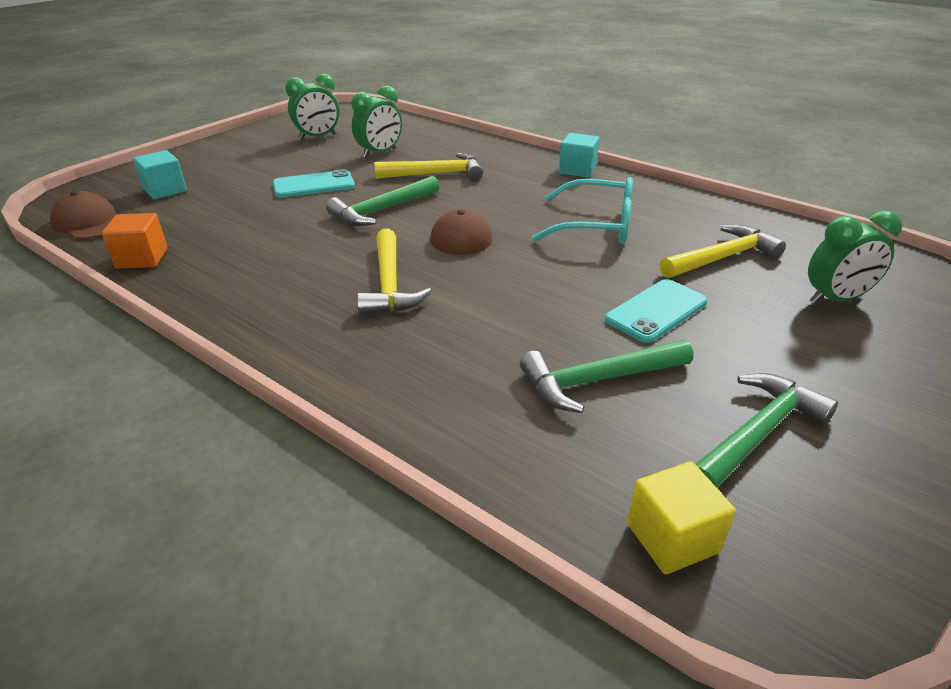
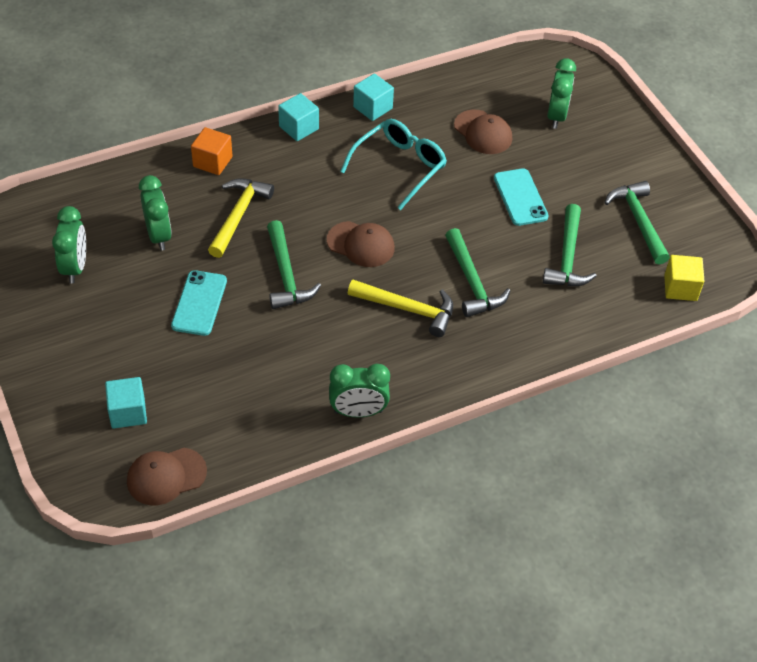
camera: 65 degrees left, 15 degrees up
(142, 258) = (268, 445): orange cube -> orange cube (212, 162)
(209, 295) = (358, 412): none -> green clock
(472, 315) = (472, 282): none -> green hammer
(656, 193) = (373, 108): none -> turquoise cube
(722, 257) = (483, 132): yellow hammer -> brown cap

